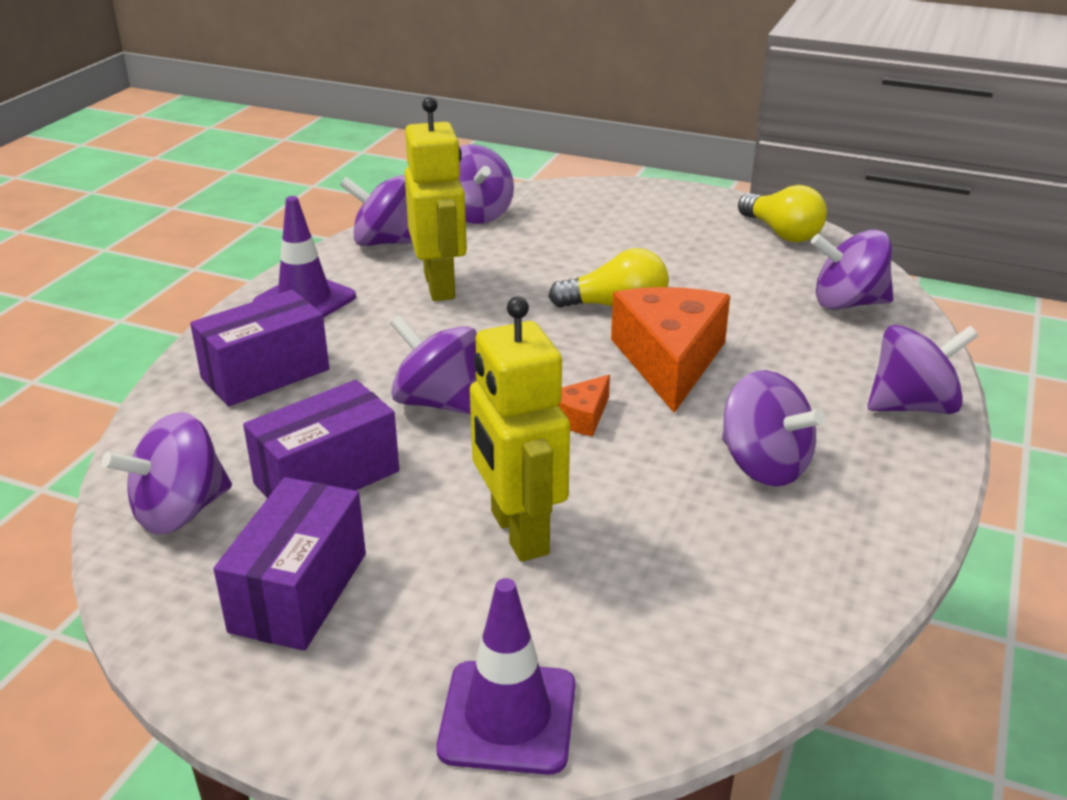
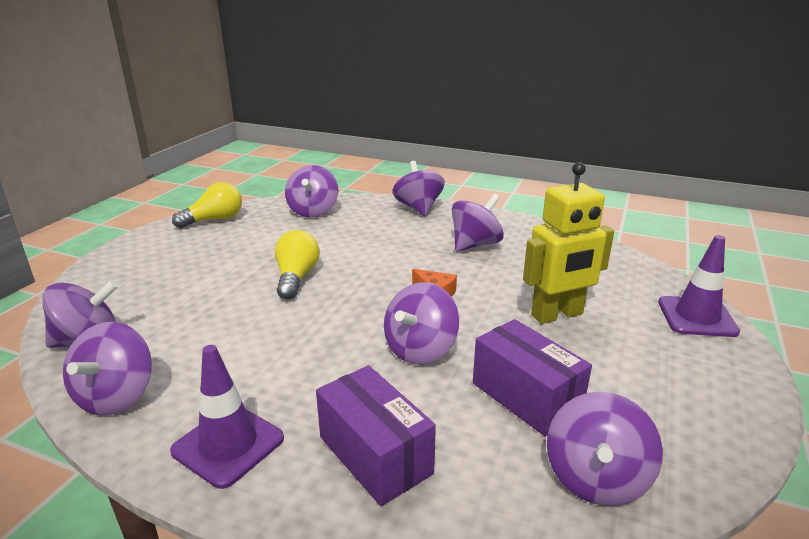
camera: 90 degrees left, 5 degrees down
(180, 511) = (596, 478): purple spinning top -> purple spinning top turned 60 degrees clockwise
(299, 592) = (652, 396): purple box -> none
(440, 286) = (232, 356): yellow robot -> none
(669, 360) = (370, 263): orange cheese -> none

